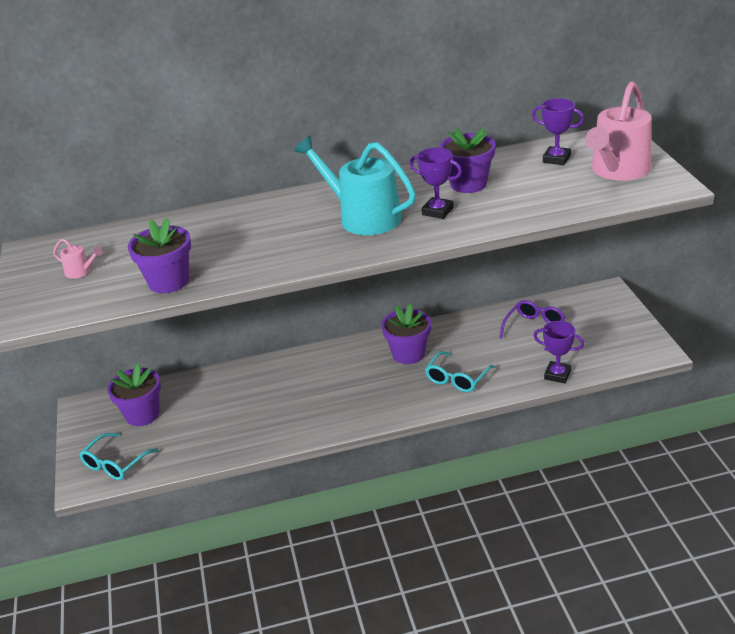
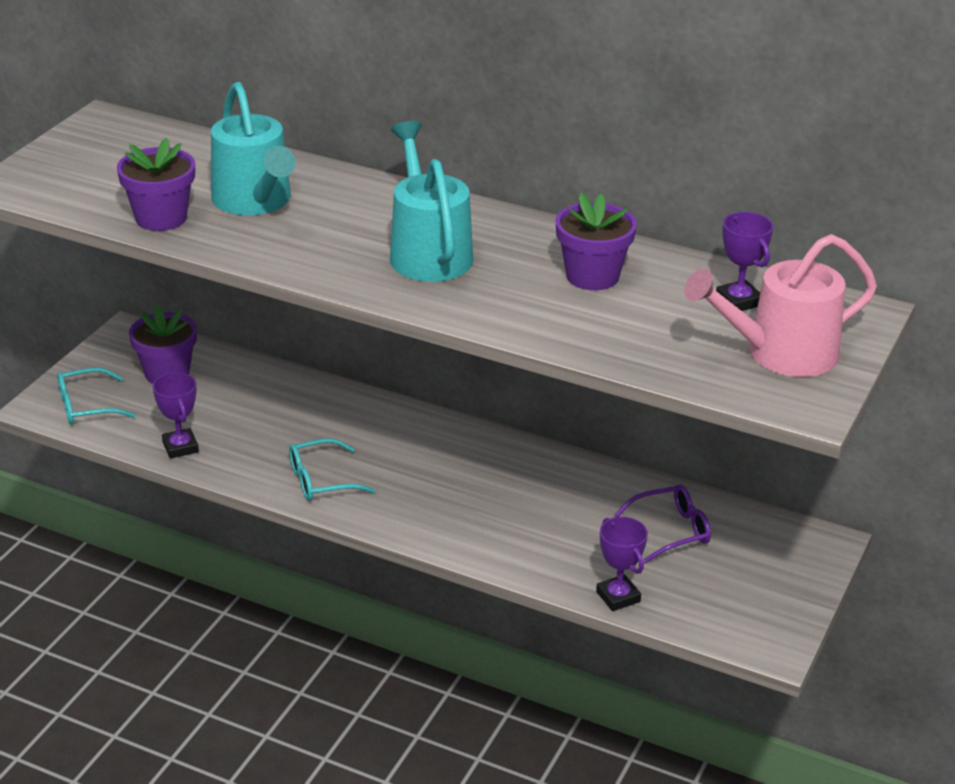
camera: 35 degrees right, 0 degrees up
(81, 271) = (110, 165): pink watering can -> none
(213, 243) = (255, 201): none -> turquoise watering can
(408, 354) = (494, 471): purple flower pot -> none
(437, 211) = (508, 288): purple trophy -> purple trophy (180, 447)
(457, 378) = (505, 530): turquoise glasses -> turquoise glasses (321, 480)

